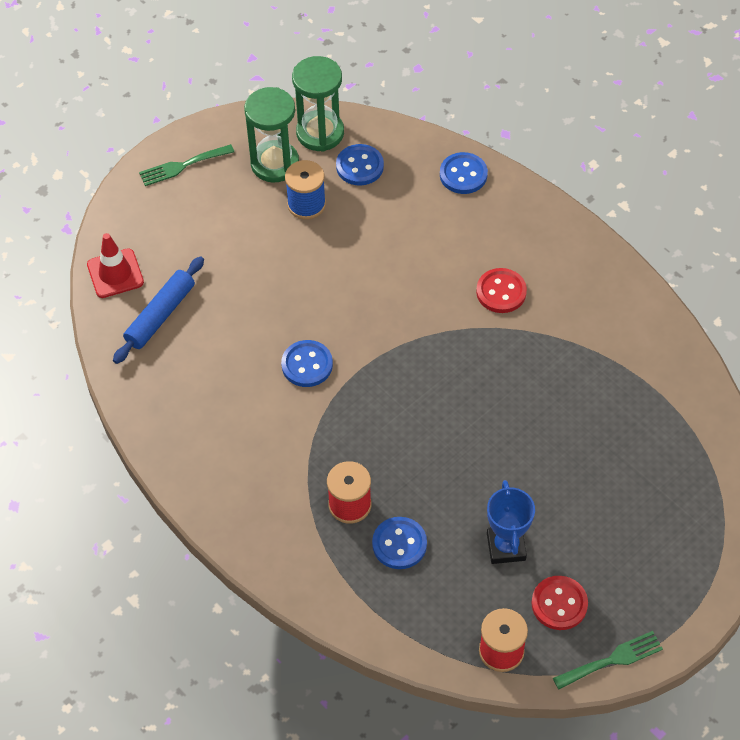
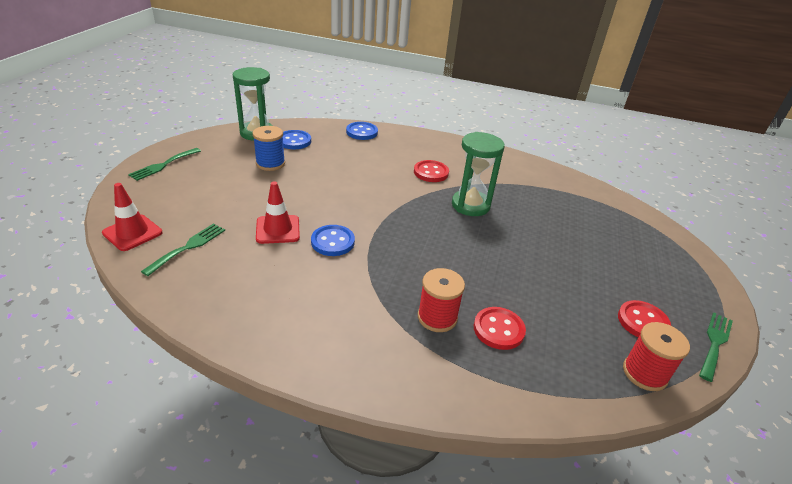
camera: 35 degrees left, 20 degrees down
(160, 315) = (188, 247): blue rolling pin -> green fork
(259, 324) = (278, 229): none -> red traffic cone
(275, 164) = (234, 151): green hourglass -> green hourglass (470, 205)
(399, 544) = (498, 329): blue button -> red button
(506, 547) = (571, 300): blue trophy -> none

